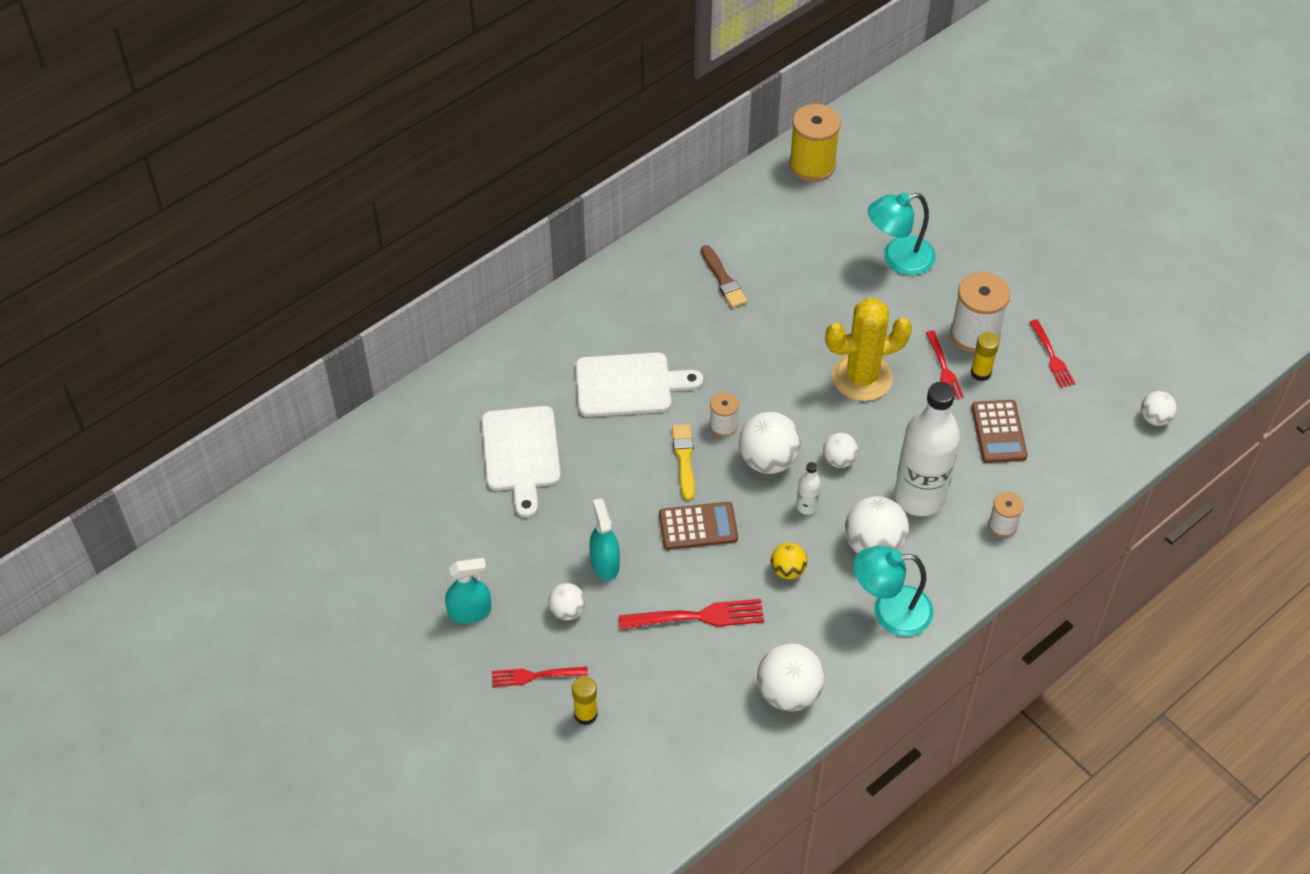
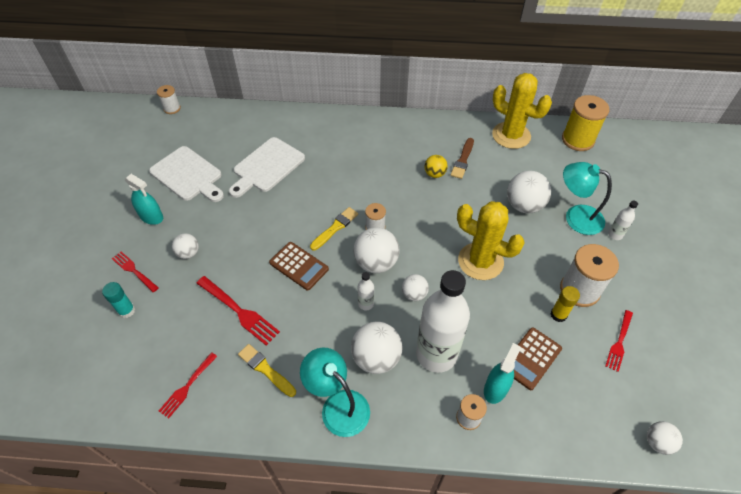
camera: 45 degrees right, 0 degrees up
(298, 478) = (172, 108): none -> white spool
(585, 714) = (126, 311): yellow glue stick -> turquoise glue stick
(605, 563) = (234, 246): turquoise spray bottle -> turquoise spray bottle (495, 388)
(629, 385) = (354, 174): white cutting board -> white cutting board (188, 175)
(740, 210) = (511, 135): none -> yellow cactus
(787, 570) = (313, 329): yellow ball -> yellow ball (434, 174)
(788, 693) = (227, 398): white ball -> white ball (524, 205)
(791, 641) = (265, 369): none -> yellow brush
(944, 368) = (537, 294): red fork -> red fork (187, 386)
(950, 251) = (615, 235): none -> white bottle

